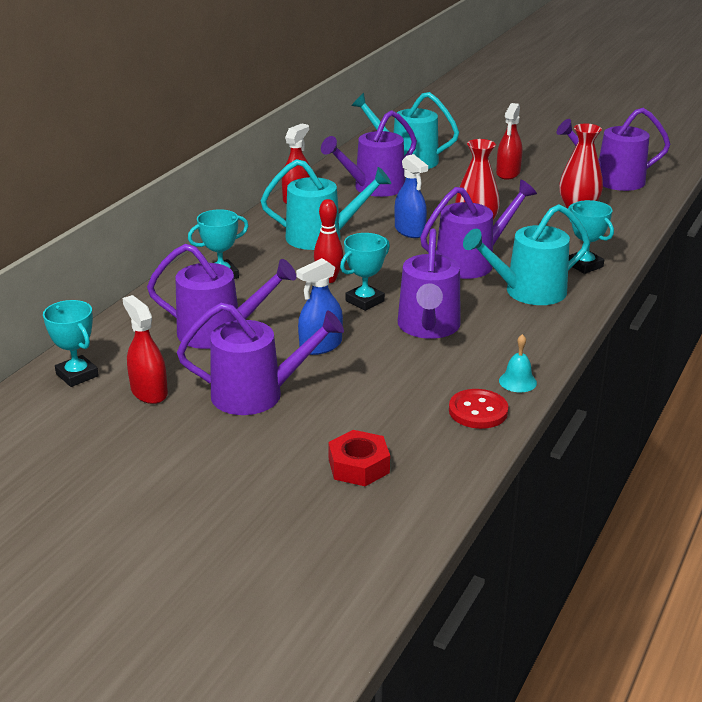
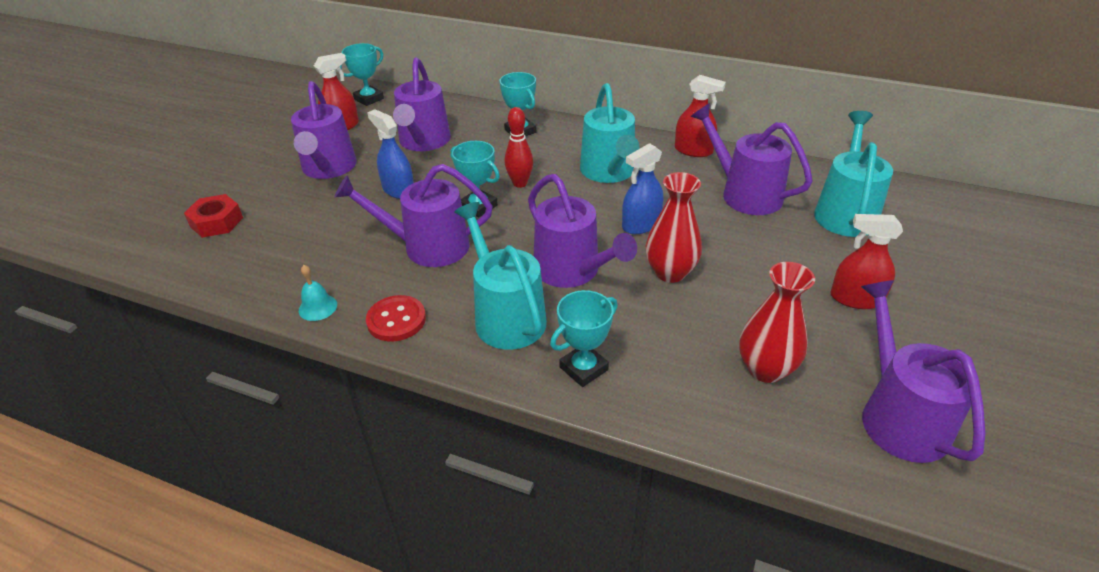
camera: 85 degrees right, 10 degrees up
(478, 411) = (273, 282): red button -> red button (396, 320)

